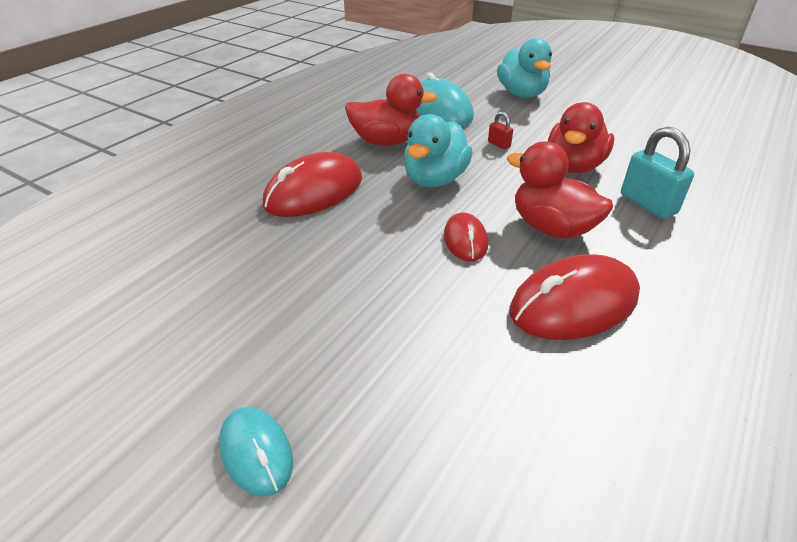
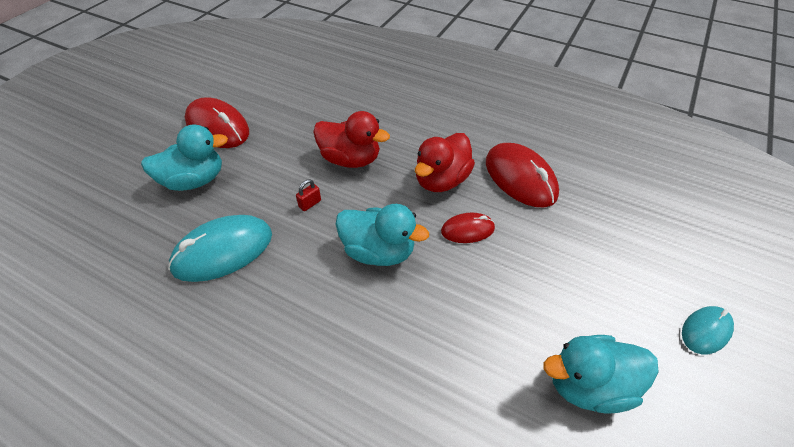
camera: 95 degrees left, 10 degrees up
(237, 299) = (588, 385): none -> turquoise duck
(314, 191) = (411, 355): red mouse -> red mouse (217, 127)
(387, 142) = (299, 298): red duck -> none
(648, 204) = (402, 129): turquoise padlock -> none

